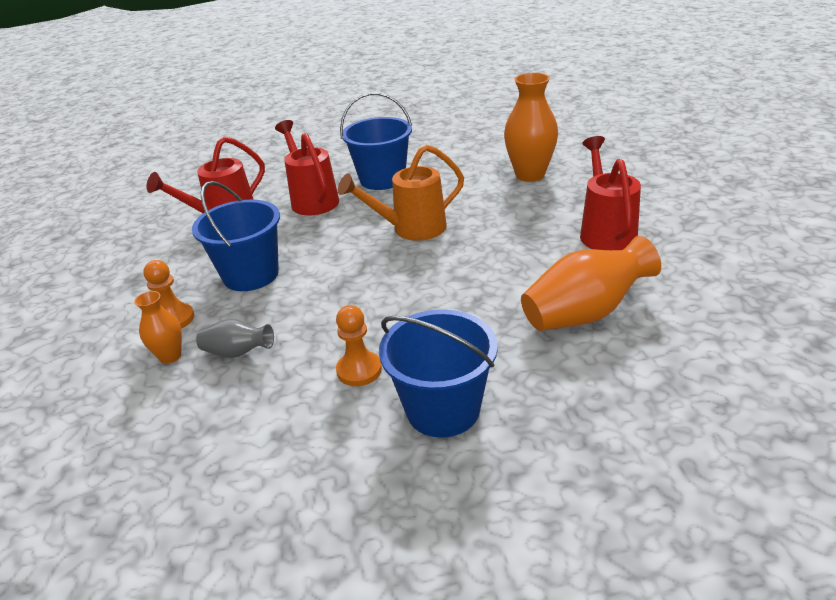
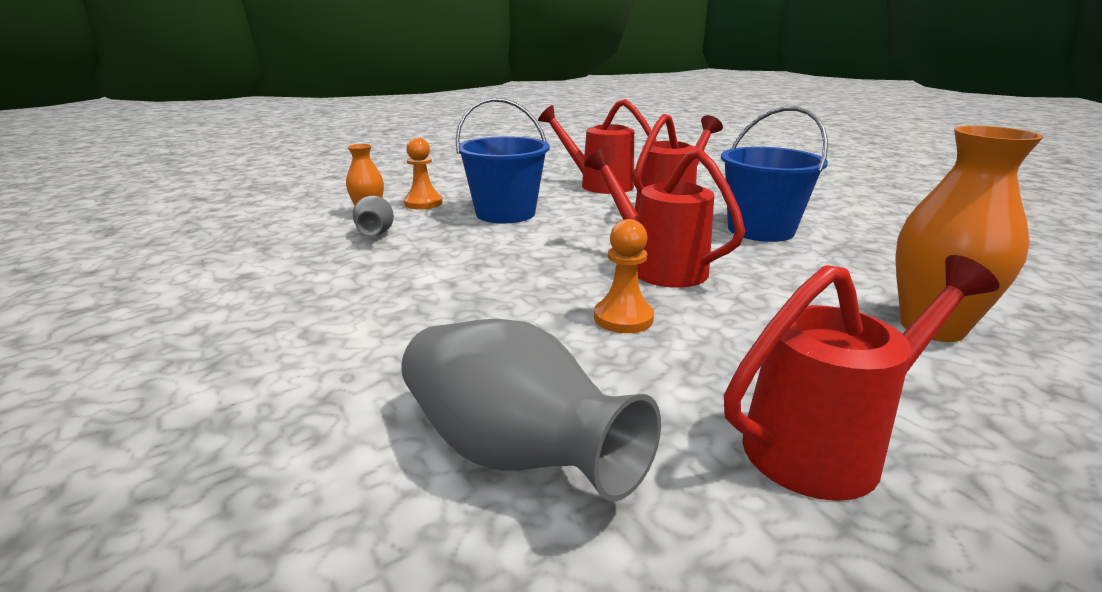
camera: 65 degrees right, 10 degrees down
(359, 370) = (346, 291): orange pawn -> orange pawn (623, 318)
(411, 229) = (658, 267): orange watering can -> red watering can
(443, 409) = (262, 355): blue bucket -> none
(585, 313) = (512, 452): orange vase -> grey vase

